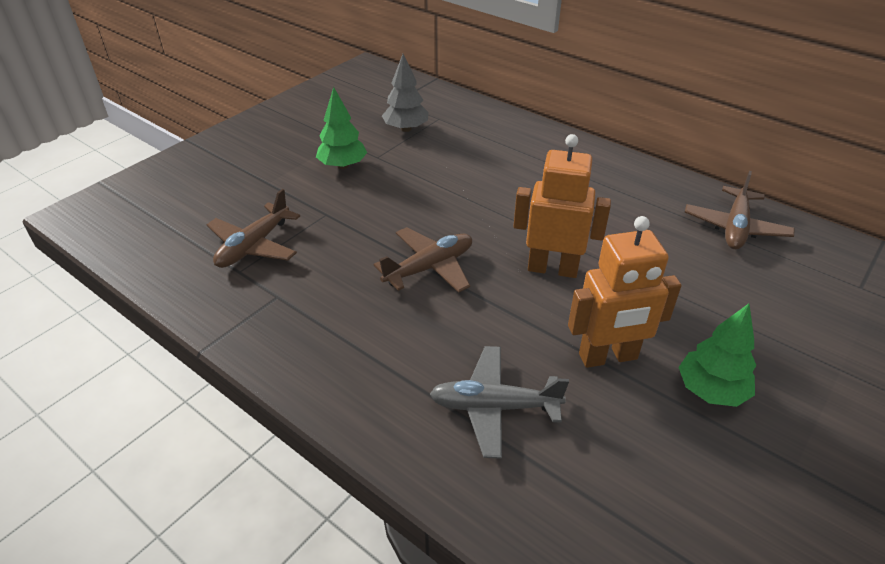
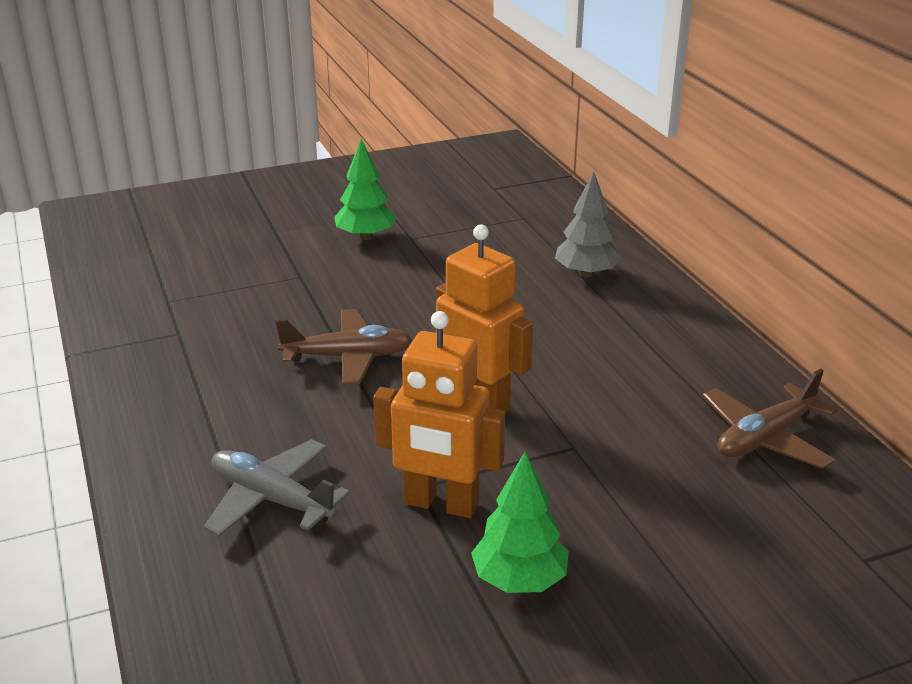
camera: 30 degrees right, 10 degrees down
(254, 246) = (203, 283): brown plane -> none
(406, 129) = (473, 219): grey tree -> grey tree (586, 273)

